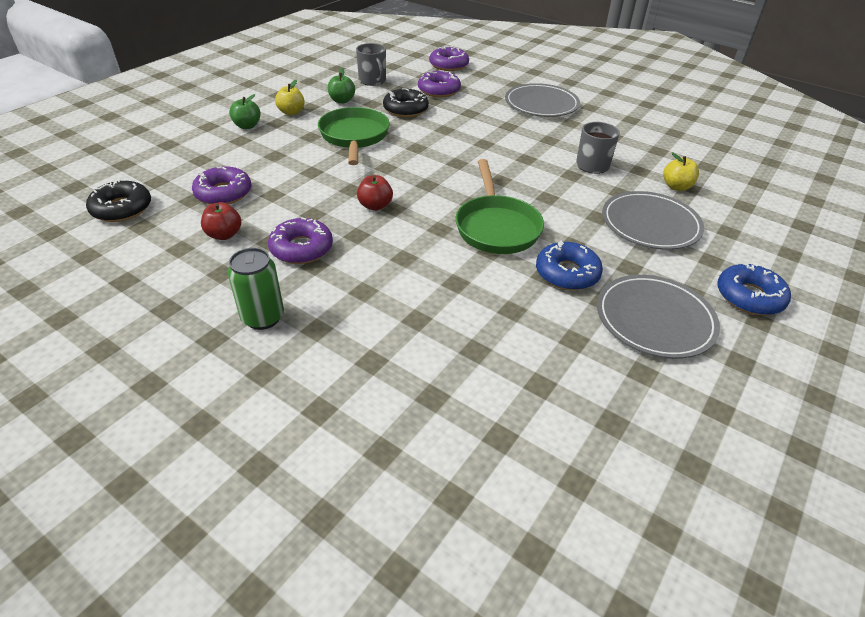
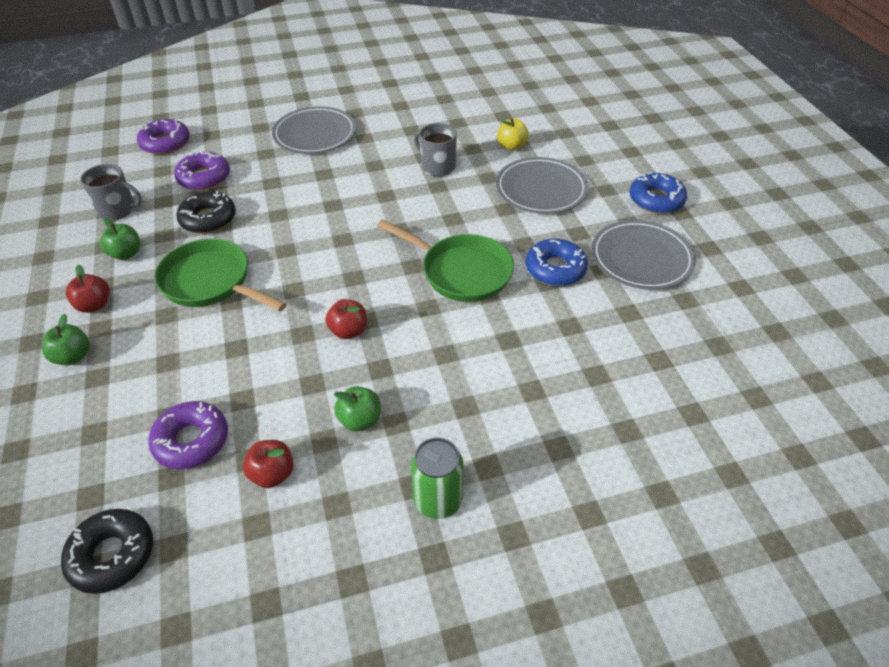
camera: 50 degrees left, 5 degrees up
(291, 112) = (94, 305): yellow apple -> red apple
(301, 248) = (360, 420): purple donut -> green apple

